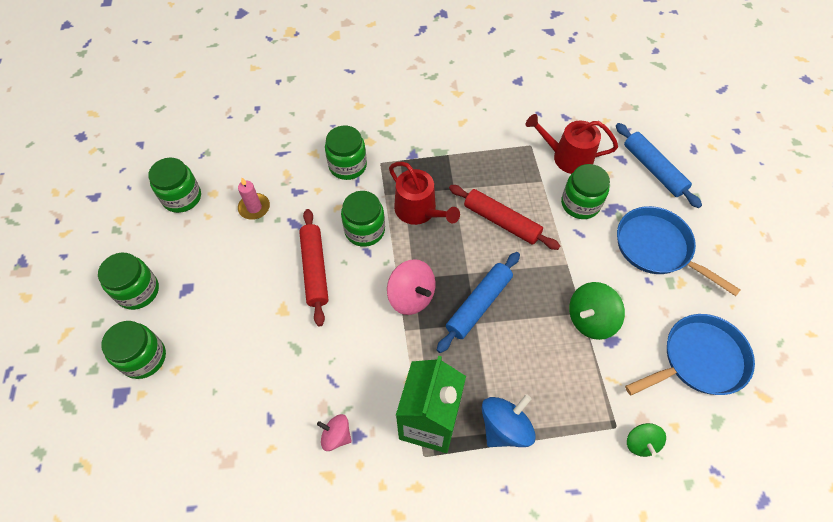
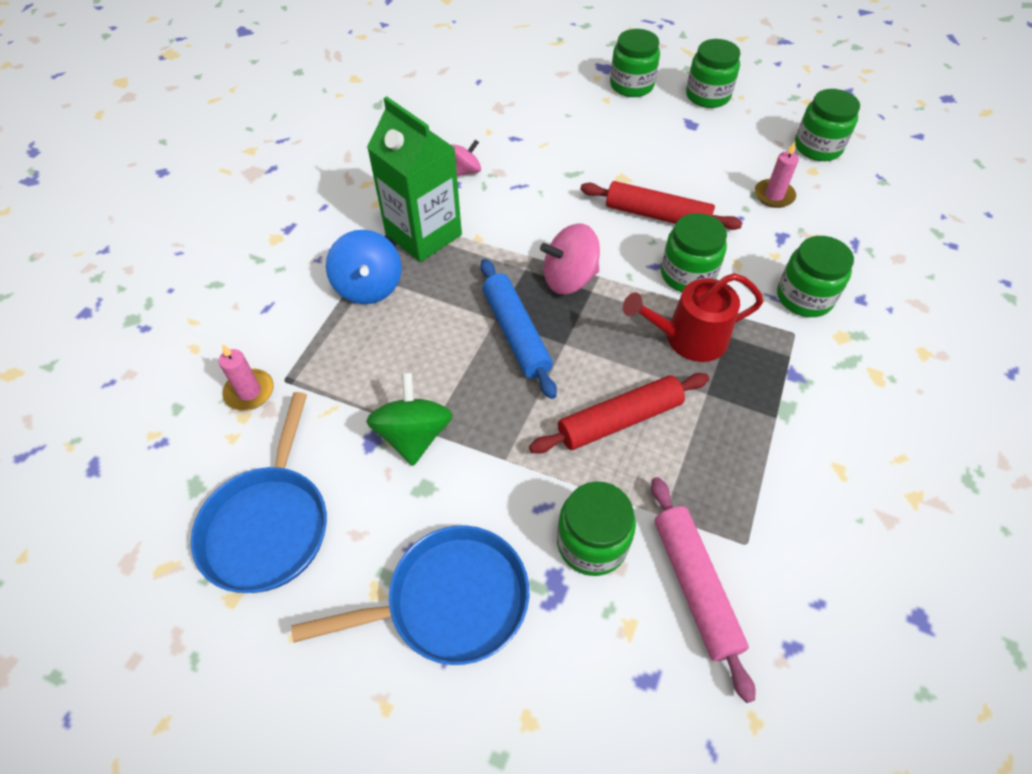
camera: 120 degrees right, 5 degrees down
(567, 157) = (694, 586): red watering can -> pink rolling pin
(641, 443) = (249, 392): green spinning top -> pink candle
(653, 169) = (595, 723): blue rolling pin -> none

